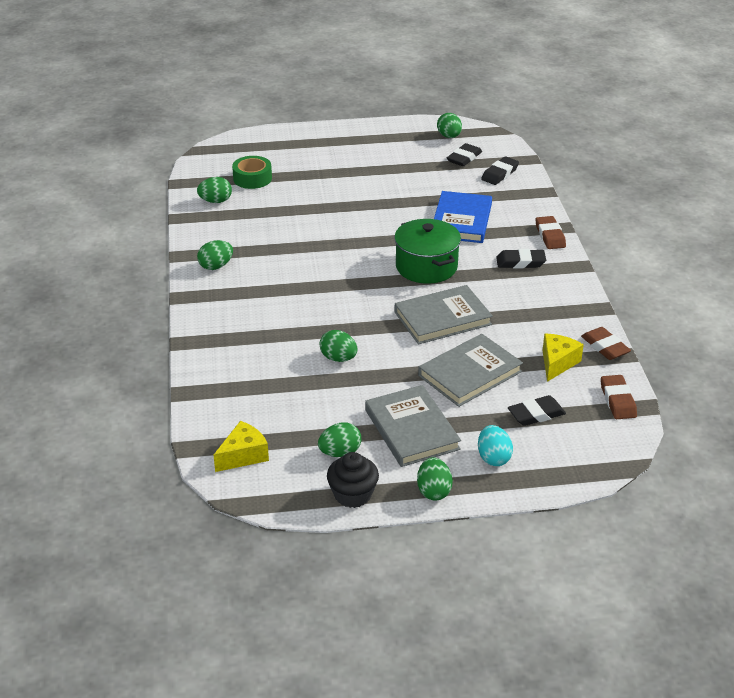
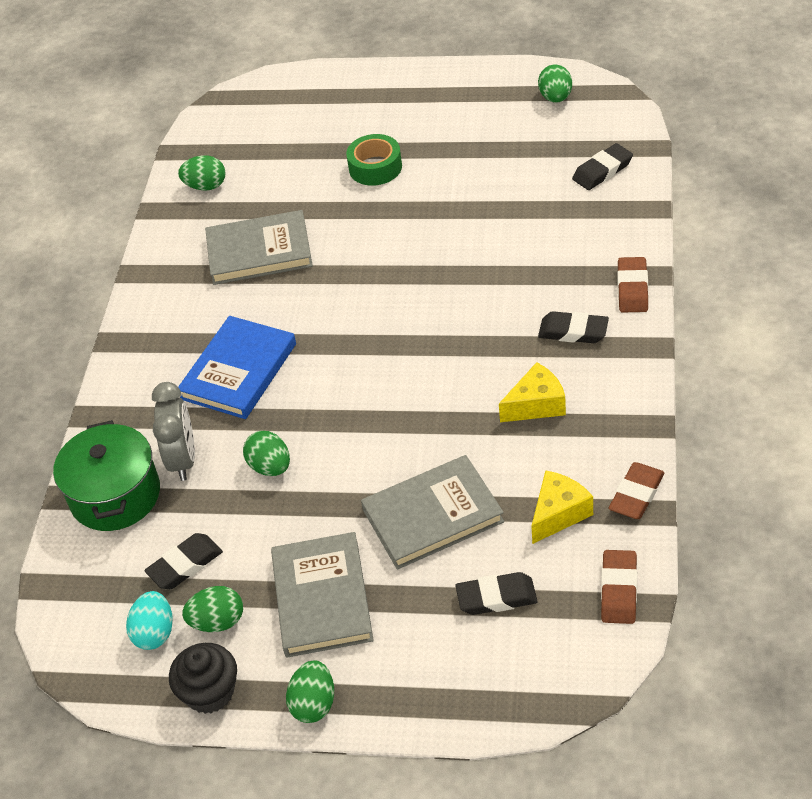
camera: 20 degrees right, 10 degrees up
(216, 266) = (169, 295): green egg -> none
(243, 455) = (98, 608): yellow cheese -> yellow cheese (536, 405)
(252, 178) = (265, 151): green tape -> green tape (375, 167)
(270, 361) = (183, 459): none -> grey clock
(426, 266) = (440, 325): green pot -> green pot (115, 495)
(442, 318) = (430, 417): grey book -> grey book (259, 252)
(461, 220) = (518, 249): blue book -> blue book (238, 371)
(464, 158) = (562, 138): black eraser -> black eraser (185, 565)
(493, 458) = (412, 662): turquoise egg -> turquoise egg (155, 633)
(605, 347) = (636, 494): brown eraser -> brown eraser turned 45 degrees clockwise

